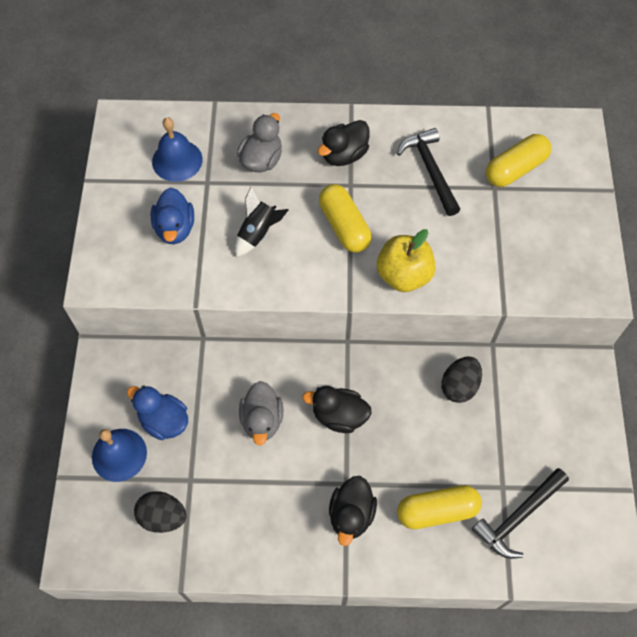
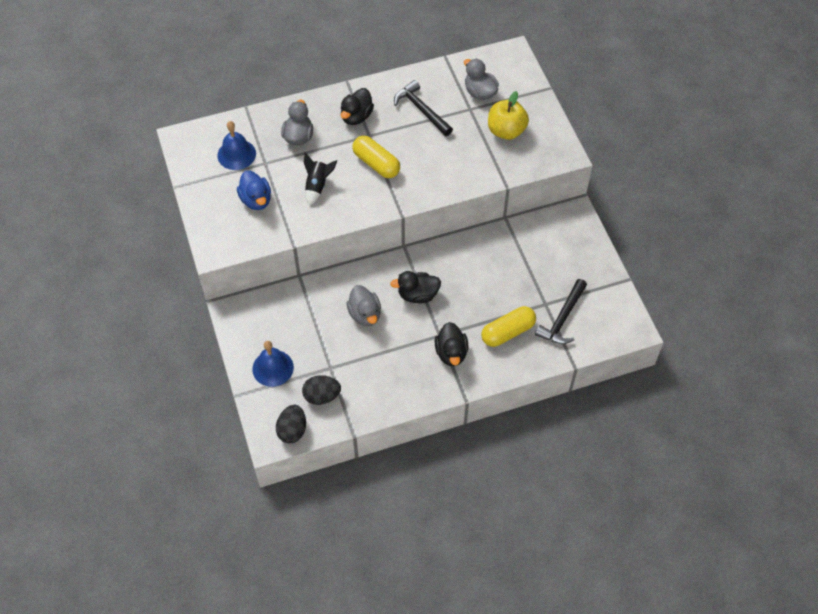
camera: 20 degrees left, 5 degrees down
(164, 421) = (295, 336): blue duck -> none
(403, 275) = (430, 183): yellow apple -> yellow apple (506, 131)
(459, 386) = (492, 250): black egg -> black egg (292, 430)
(515, 169) = (480, 92): yellow capsule -> grey duck

